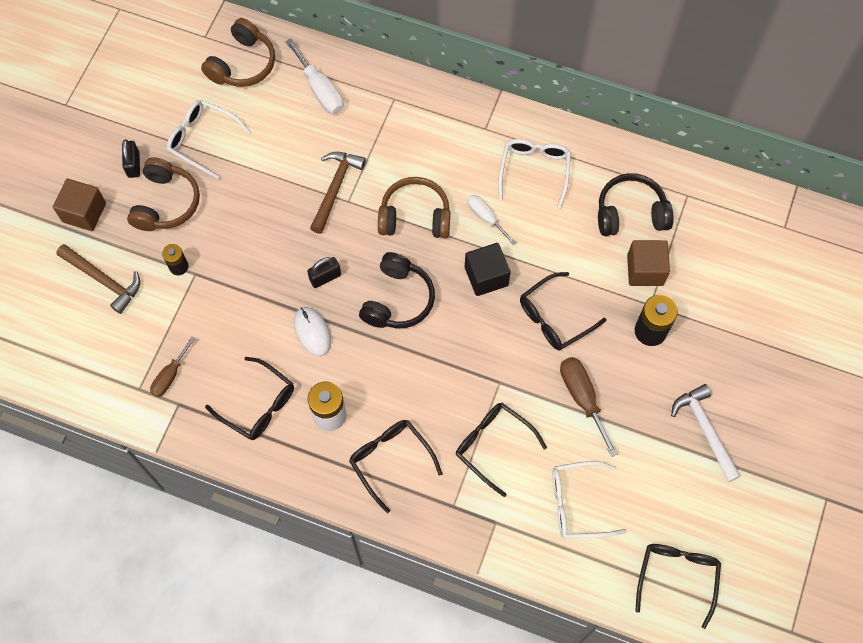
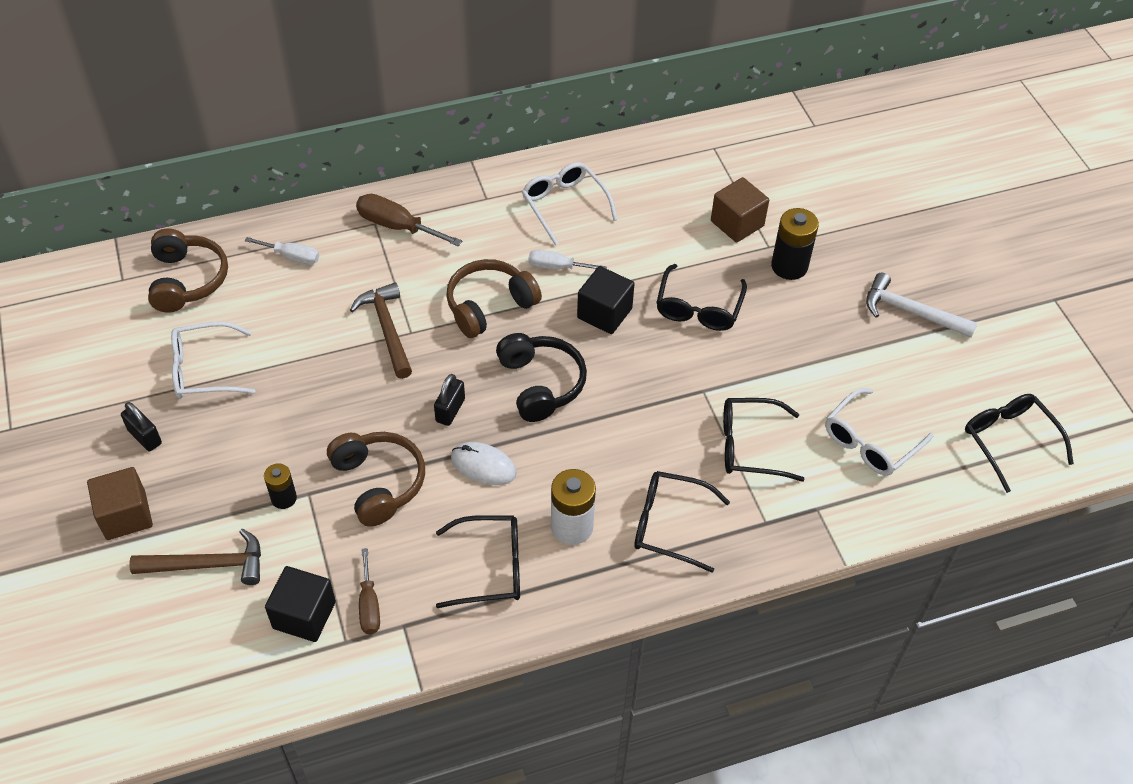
camera: 40 degrees left, 15 degrees down
(130, 354) = (304, 615): none -> black cube
(166, 203) = (215, 449): brown headphones -> brown headphones (378, 483)
(320, 89) = (292, 256): white screwdriver -> white screwdriver, size x0.66
(582, 398) = (787, 355): brown screwdriver -> brown screwdriver (397, 226)
(630, 213) = (681, 188): black headphones -> none

